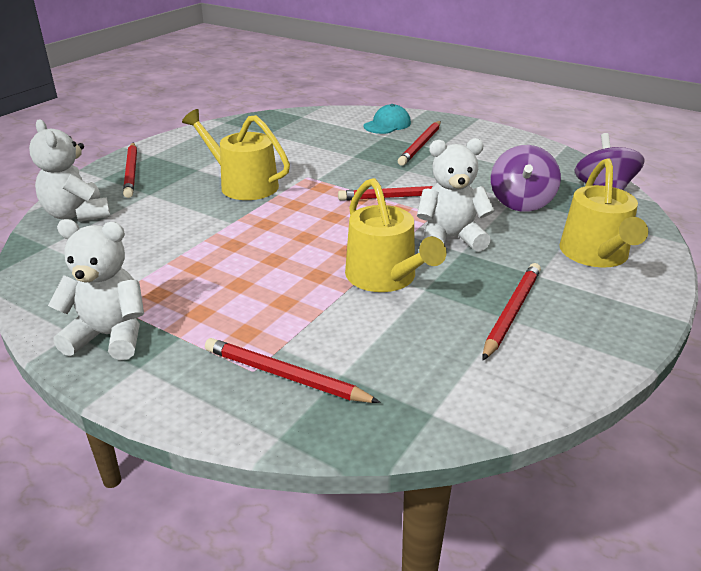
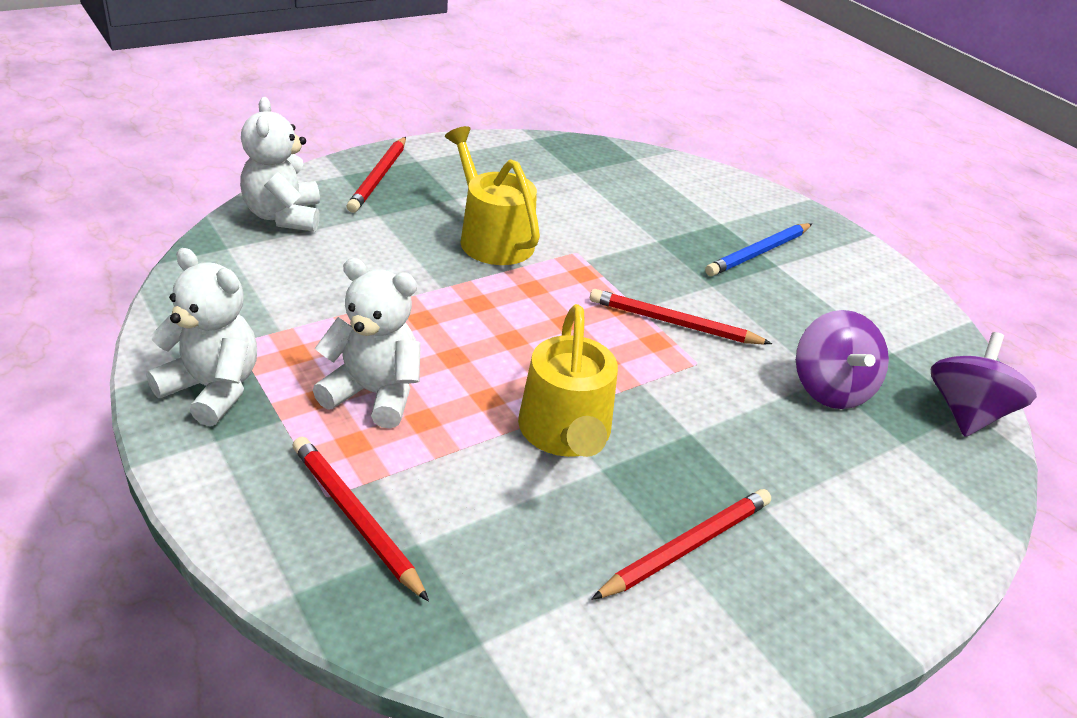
camera: 20 degrees right, 5 degrees up
(387, 124) = (737, 206): turquoise cap -> none
(420, 145) = (758, 253): red pencil -> blue pencil
(450, 238) = (690, 408): white teddy bear -> white teddy bear (374, 394)
(521, 202) = (830, 389): purple spinning top -> purple spinning top turned 45 degrees counterclockwise
(596, 254) = (872, 508): yellow watering can -> none

